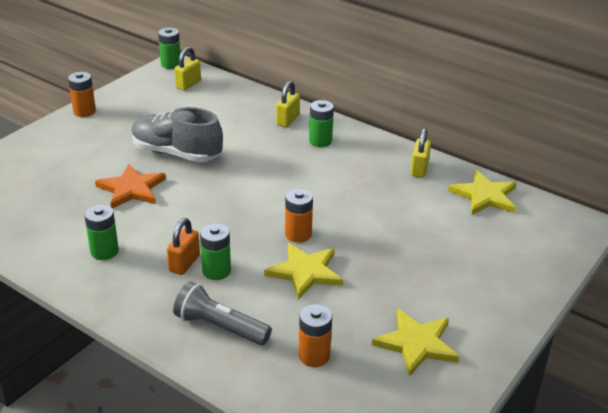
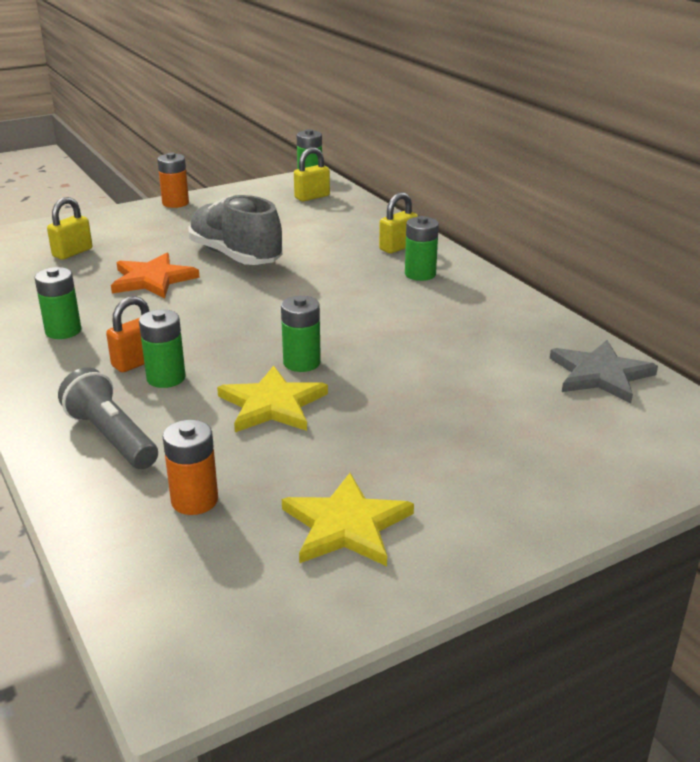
camera: 25 degrees right, 5 degrees down
(298, 234) = (302, 363): orange battery -> green battery
(419, 169) = (528, 326): yellow padlock -> yellow padlock (72, 252)
(484, 196) = (600, 375): yellow star -> grey star

